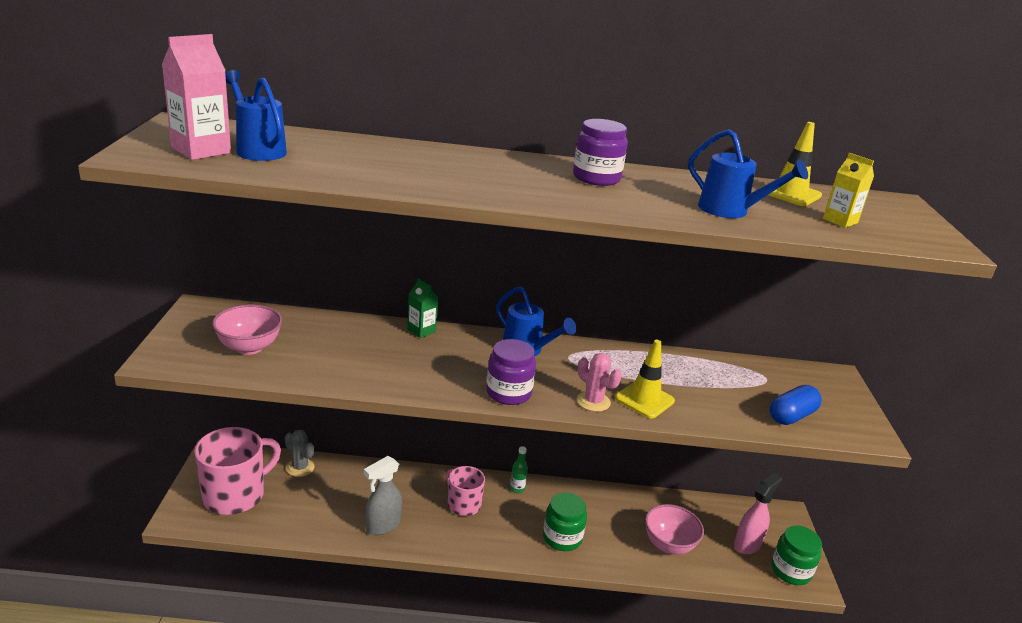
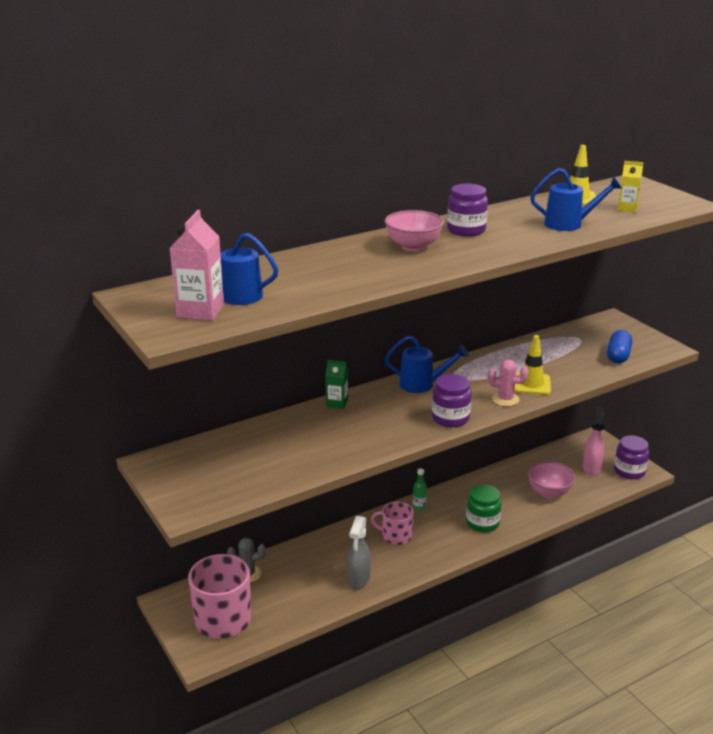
camera: 30 degrees left, 0 degrees up
(249, 347) = (237, 471): pink bowl -> pink bowl (413, 247)
(790, 571) = (629, 471): green jar -> purple jar

